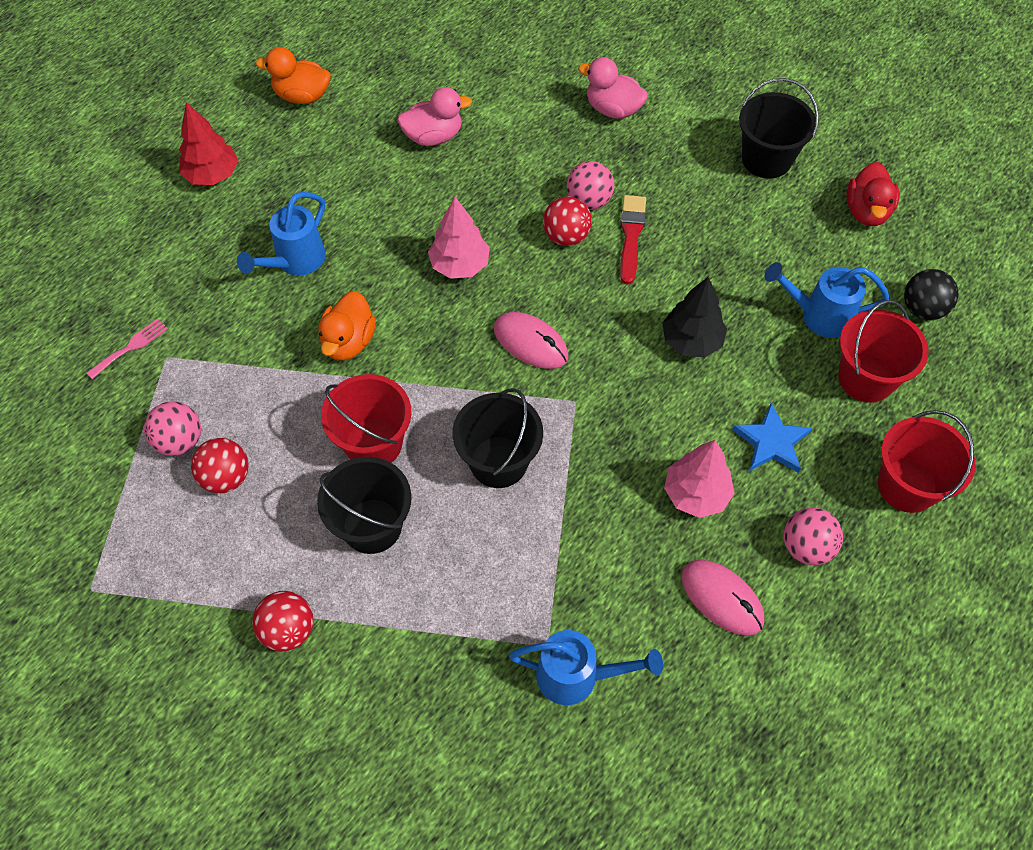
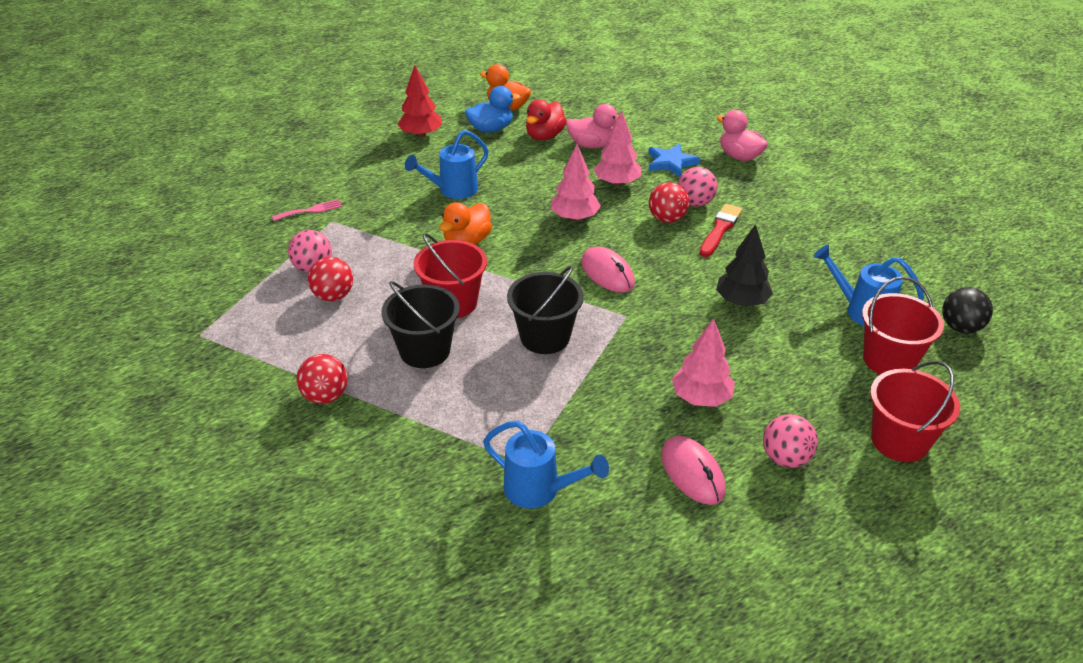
camera: 20 degrees right, 20 degrees down
(297, 141) = (491, 129): none -> blue duck
(487, 193) = (617, 183): none -> pink tree
(766, 159) = (855, 208): black bucket -> none
(771, 442) = (784, 381): blue star -> blue star (671, 163)
(866, 211) = (932, 256): red duck -> red duck (544, 136)

